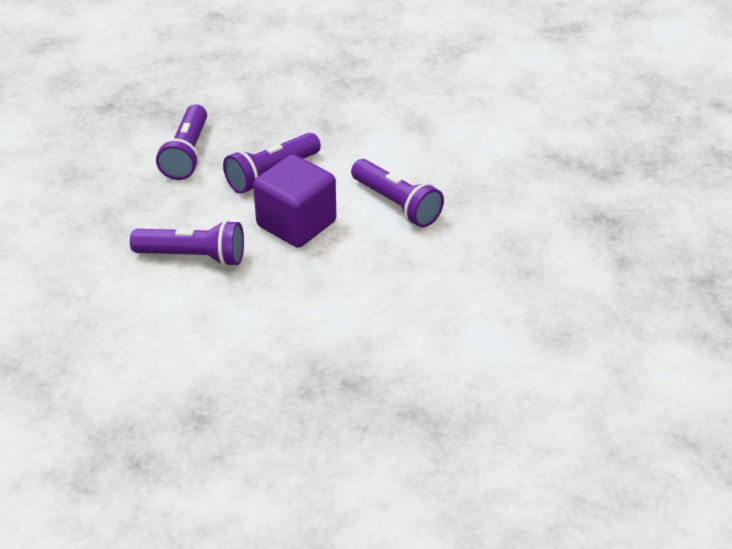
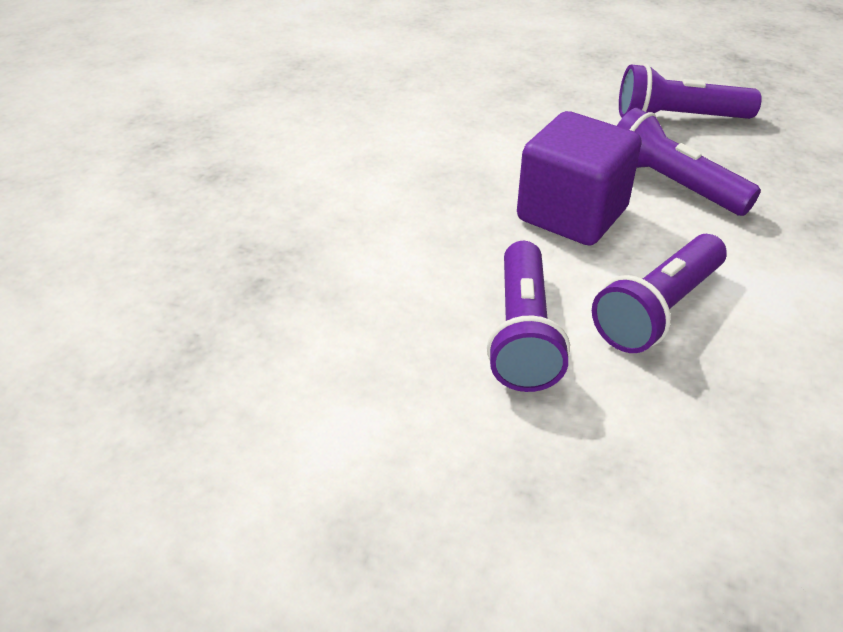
camera: 85 degrees right, 0 degrees up
(193, 257) = (482, 143): purple flashlight -> purple flashlight (522, 334)

